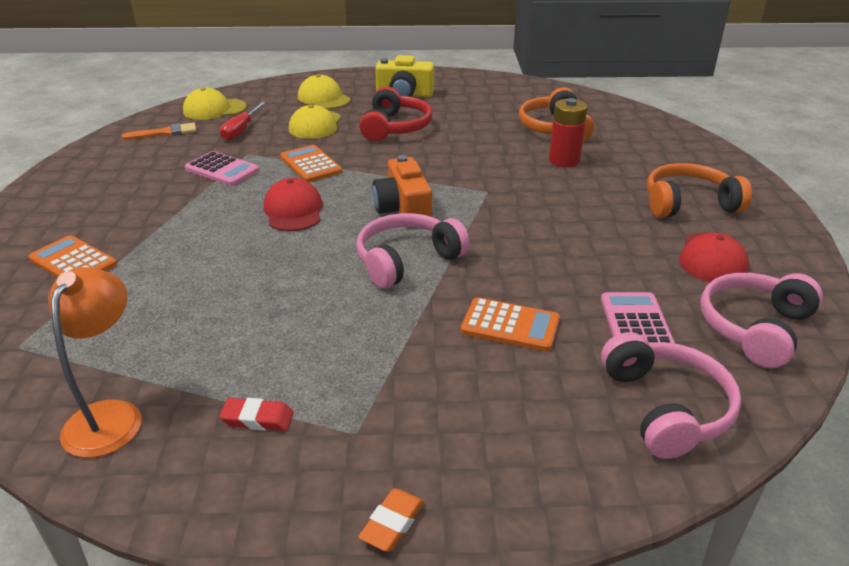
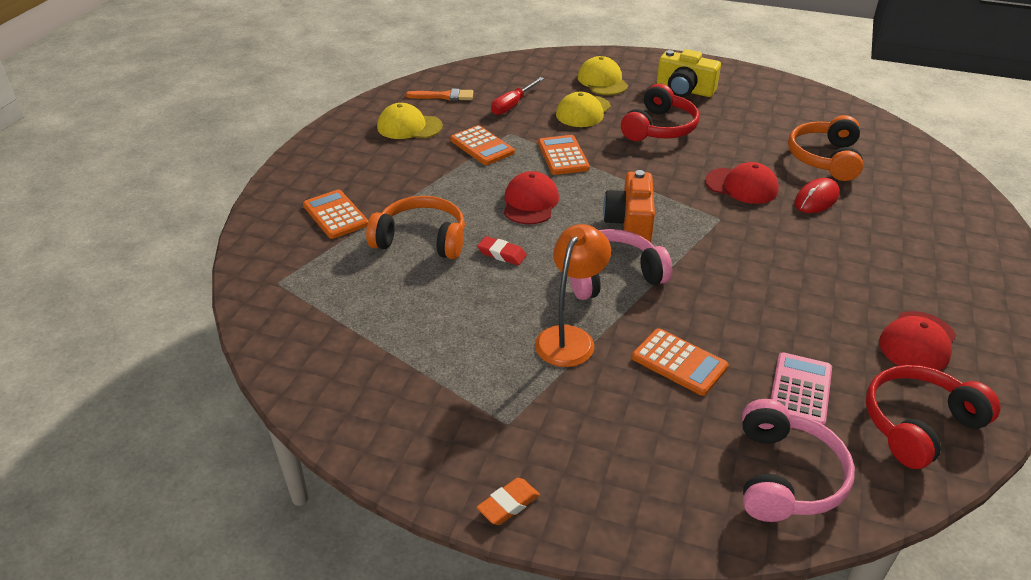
camera: 20 degrees right, 5 degrees up
(110, 416) = (329, 358): orange lamp -> orange lamp (570, 338)
(214, 109) = (496, 77): yellow cap -> yellow cap (409, 127)
(222, 170) = (482, 146): pink calculator -> orange calculator
(257, 419) = (436, 391): red eraser -> red eraser (502, 254)
(493, 161) = (741, 186): none -> red cap
(564, 160) = (816, 199): red battery -> red mouse
(688, 204) = (926, 276): orange headphones -> orange headphones (421, 239)
(755, 328) = (919, 424): pink headphones -> red headphones

